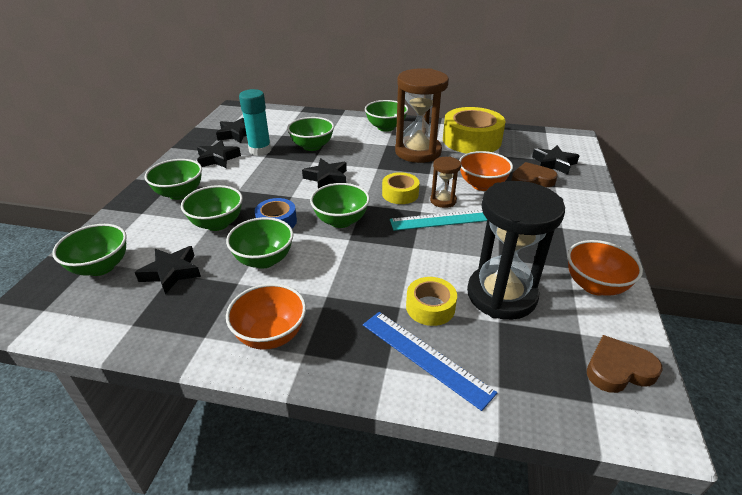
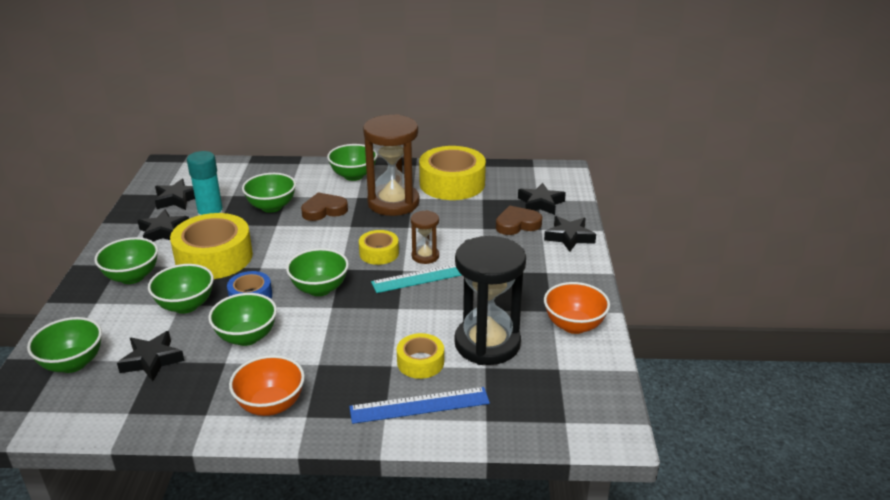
camera: 10 degrees left, 5 degrees down
(253, 184) = (214, 257): none -> yellow tape
(326, 178) = (295, 243): black star -> black star (569, 237)
(425, 357) = (419, 405): blue ruler -> blue ruler turned 45 degrees counterclockwise
(482, 185) = (465, 235): orange bowl -> none
(618, 369) = (589, 394): brown heart -> brown heart (324, 210)

